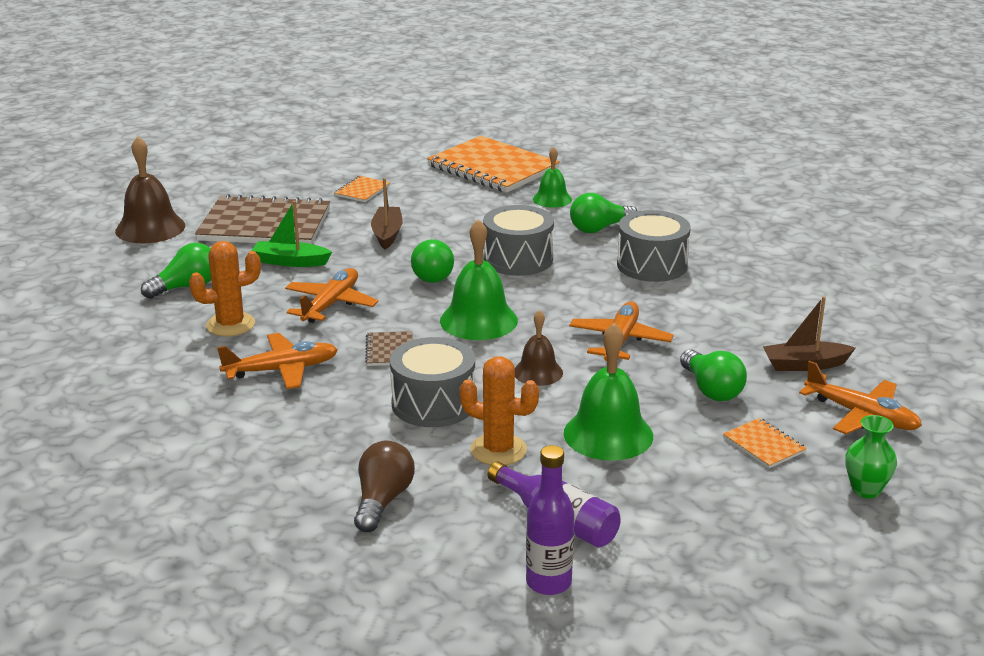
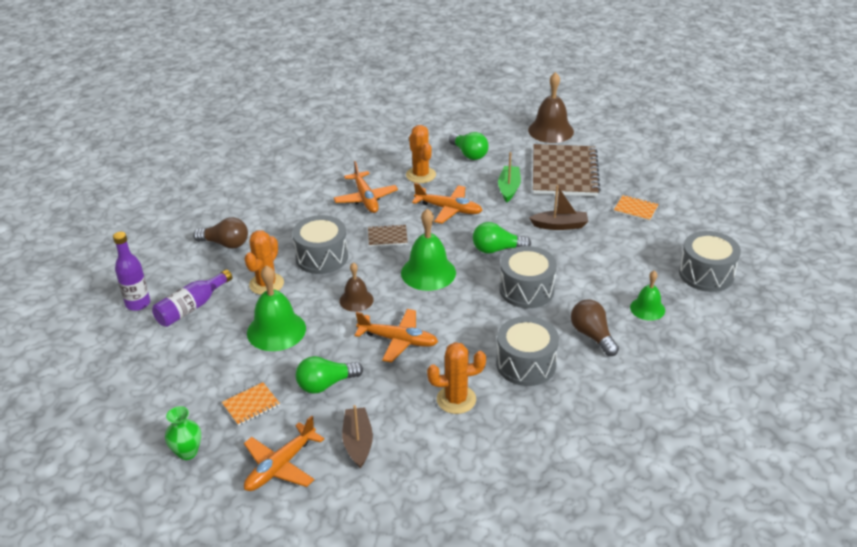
camera: 90 degrees right, 10 degrees up
(493, 167) = (706, 274): orange notebook -> grey drum
(599, 228) = (592, 335): green light bulb -> brown light bulb
(718, 305) = (456, 399): none -> orange cactus

